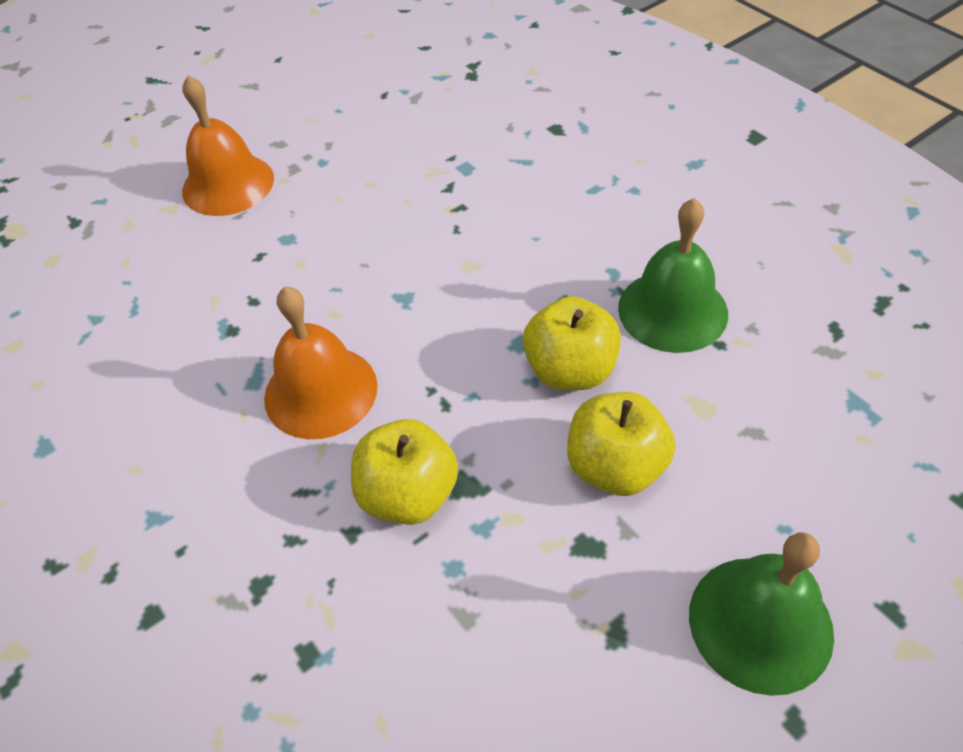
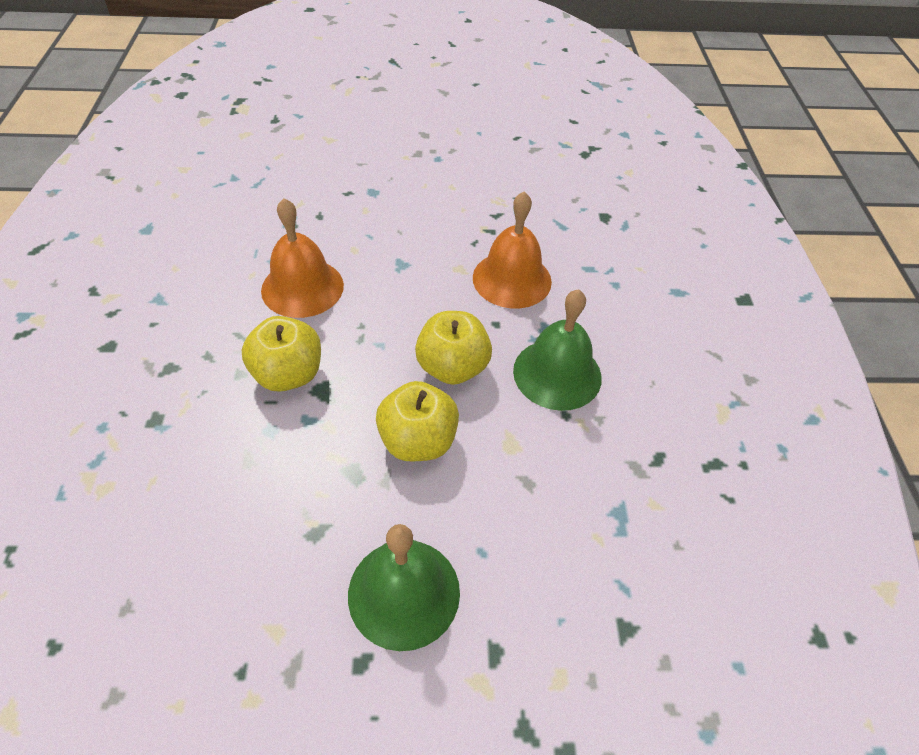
camera: 30 degrees right, 0 degrees up
(228, 184) = (372, 142): orange bell -> orange bell (512, 279)

